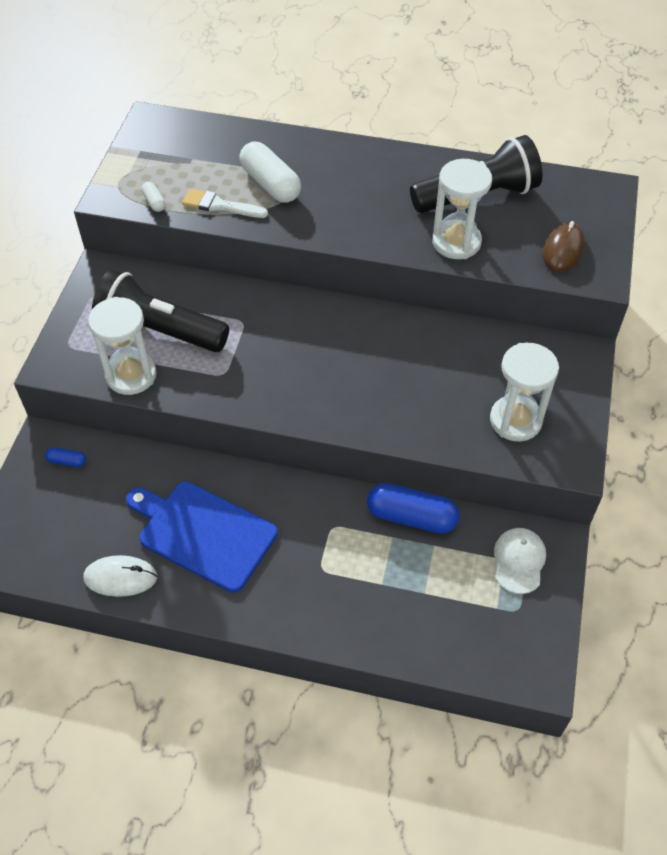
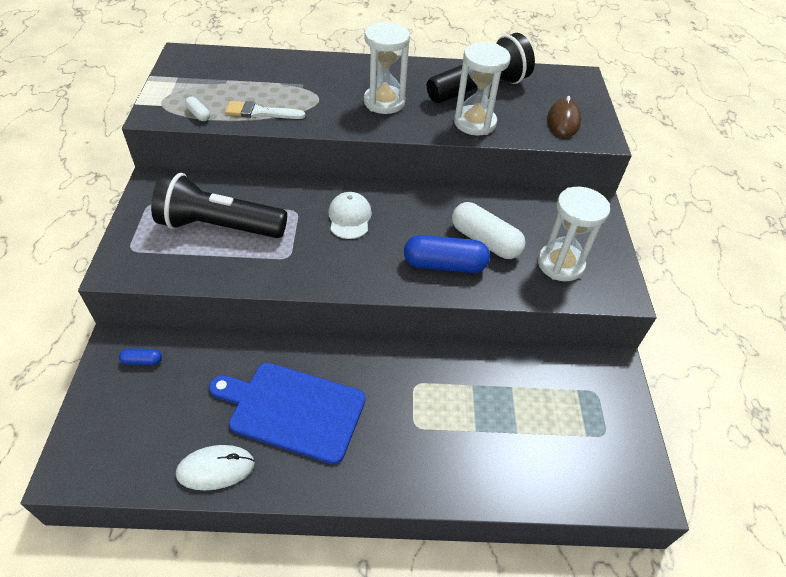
camera: 15 degrees left, 5 degrees down
(131, 375) = (198, 268): white hourglass -> white hourglass (384, 102)
(270, 184) = (302, 93): white capsule -> white capsule (485, 241)
(411, 517) = (484, 364): blue capsule -> blue capsule (444, 265)
(519, 561) = (590, 389): white cap -> white cap (349, 217)

